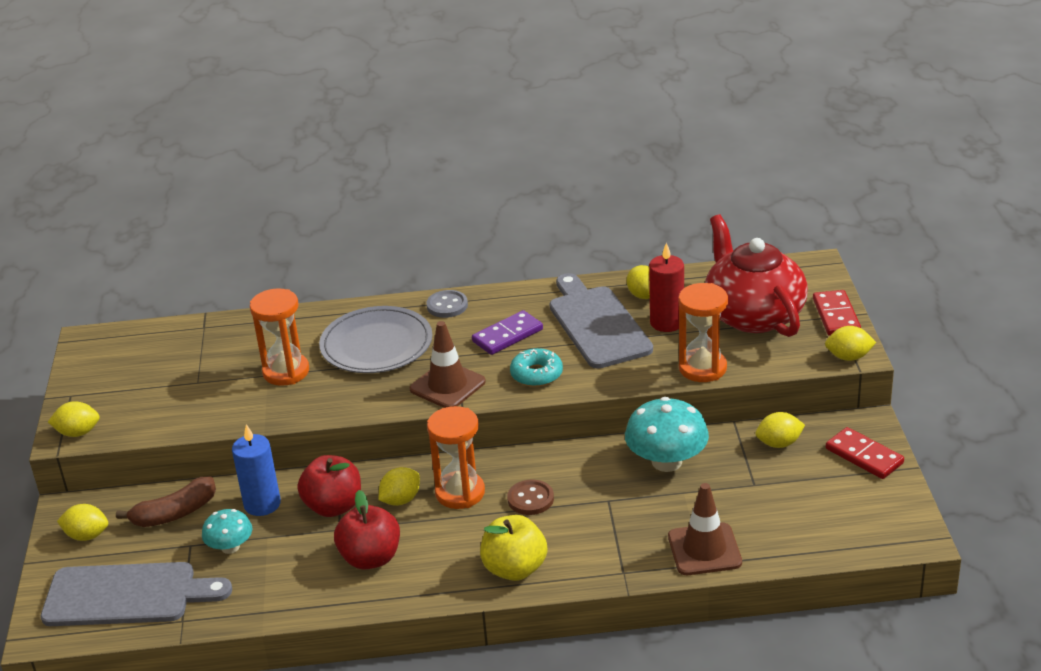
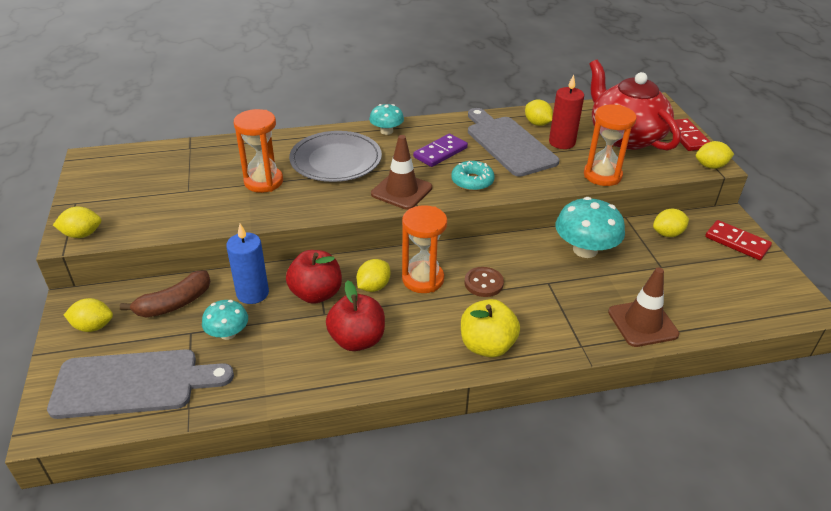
camera: 10 degrees left, 5 degrees up
(447, 305) = (386, 131): grey button -> turquoise mushroom

